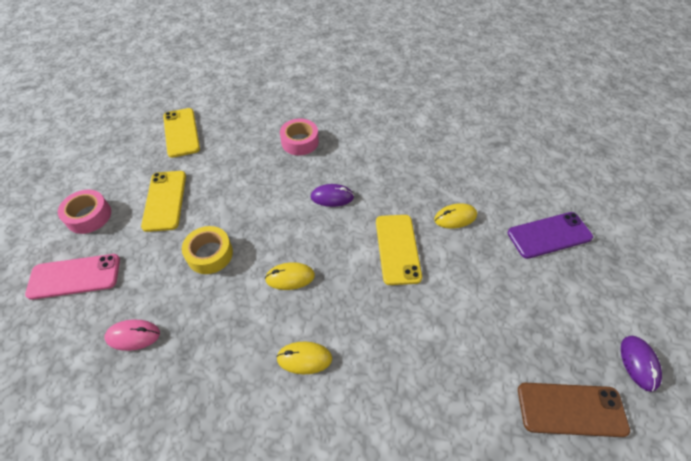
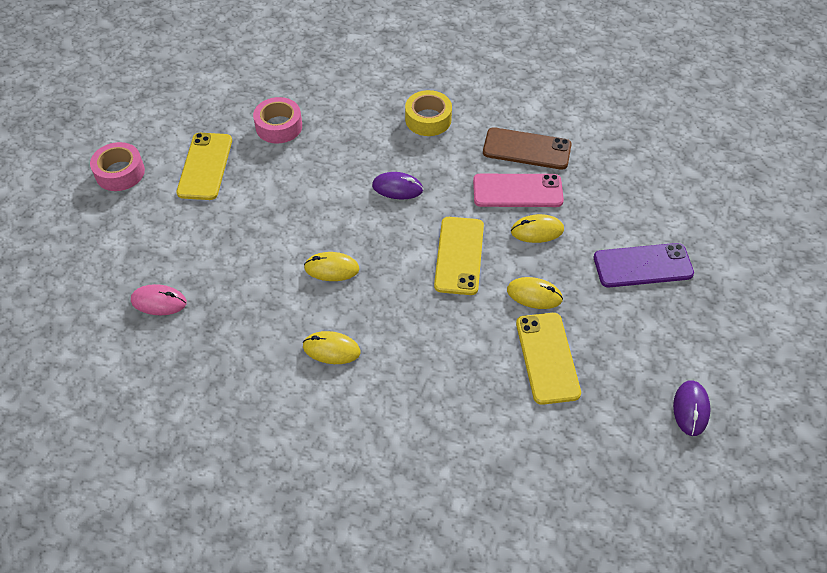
camera: 10 degrees right, 0 degrees up
(75, 276) = (102, 235): pink phone -> pink phone (517, 191)
(181, 132) = (232, 87): yellow phone -> yellow phone (547, 358)
(210, 254) = (248, 232): yellow tape -> yellow tape (428, 119)
(300, 142) = (373, 117): pink tape -> pink tape (279, 126)
(470, 275) = (534, 295): none -> yellow mouse
(571, 409) = (598, 438): brown phone -> brown phone (527, 149)

